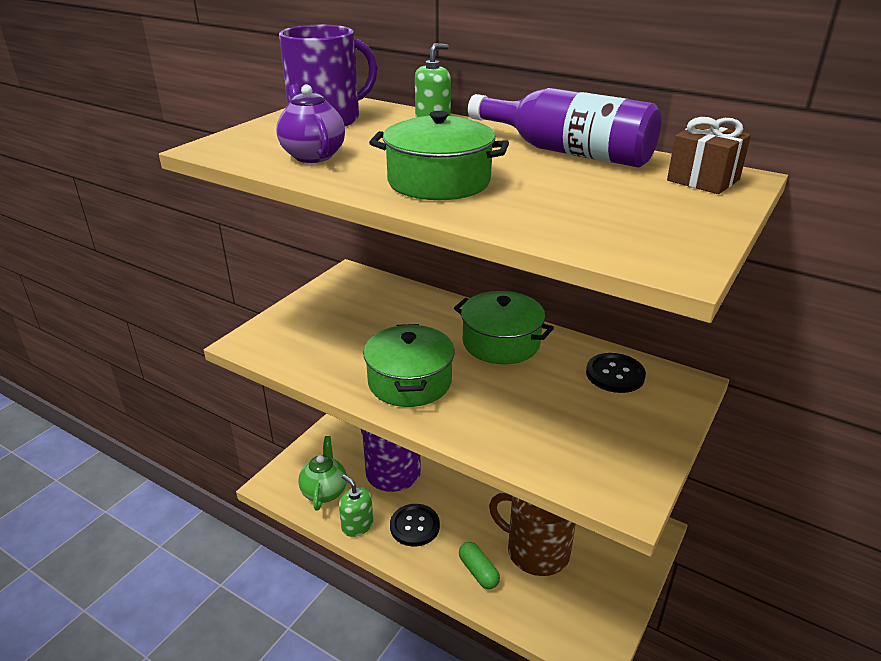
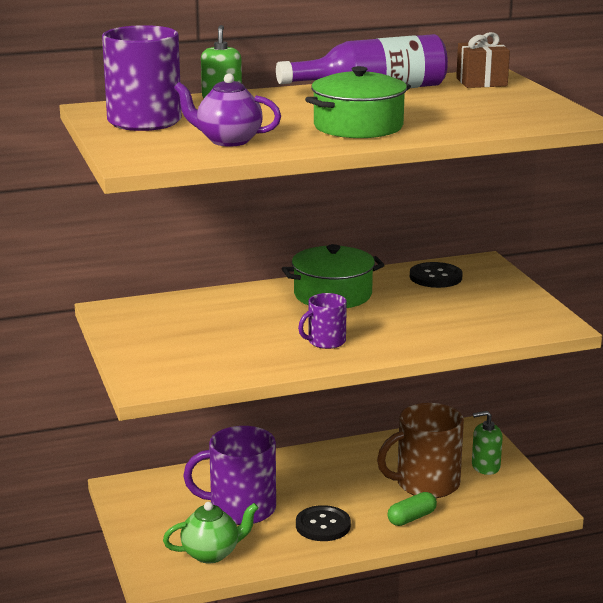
camera: 50 degrees left, 10 degrees down
(324, 491) = (211, 553): green teapot -> green teapot turned 120 degrees clockwise
(357, 525) = (280, 553): green soap dispenser -> green soap dispenser (485, 466)
(410, 381) = (325, 341): green pot -> purple mug
(478, 572) = (411, 518): green capsule -> green capsule turned 45 degrees counterclockwise

